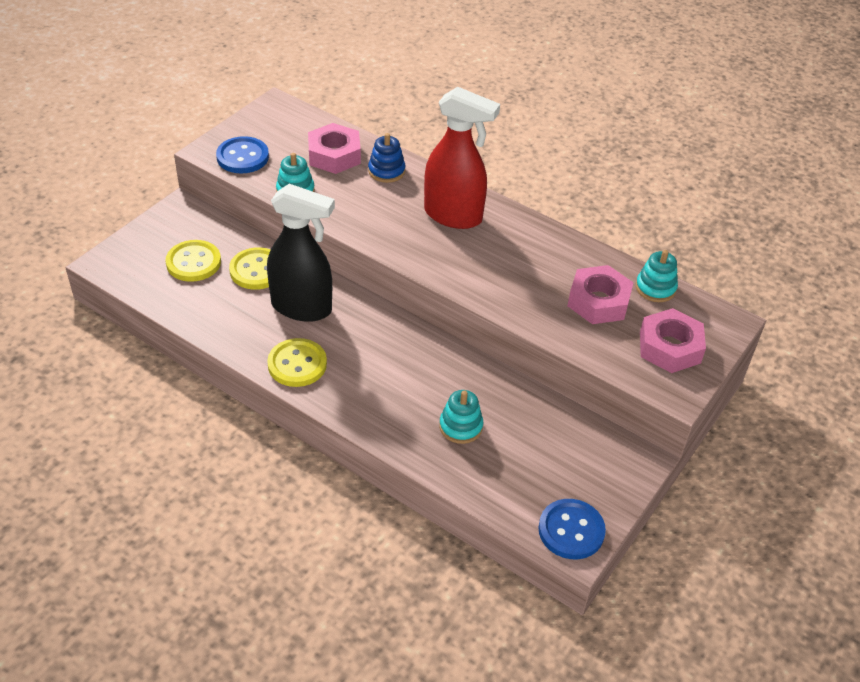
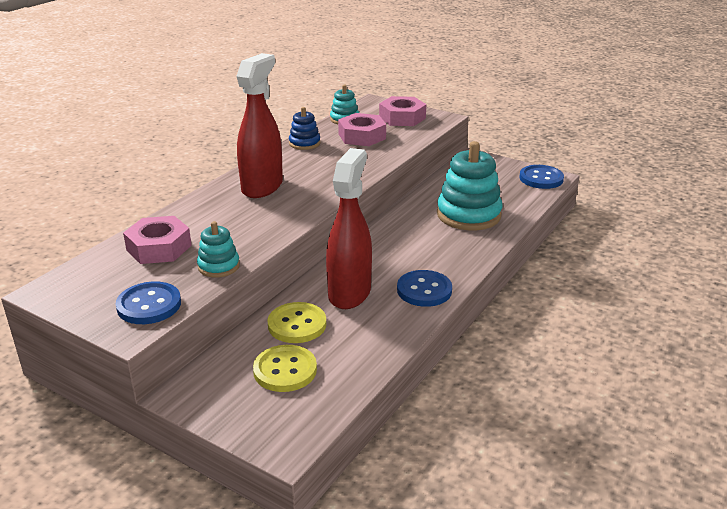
camera: 90 degrees left, 15 degrees down
(297, 364) = (424, 290): yellow button -> blue button
(302, 307) = (349, 293): black spray bottle -> red spray bottle
(386, 171) = (191, 219): blue stacking toy -> blue stacking toy (304, 143)
(461, 426) = (468, 215): turquoise stacking toy -> turquoise stacking toy, size x1.91

